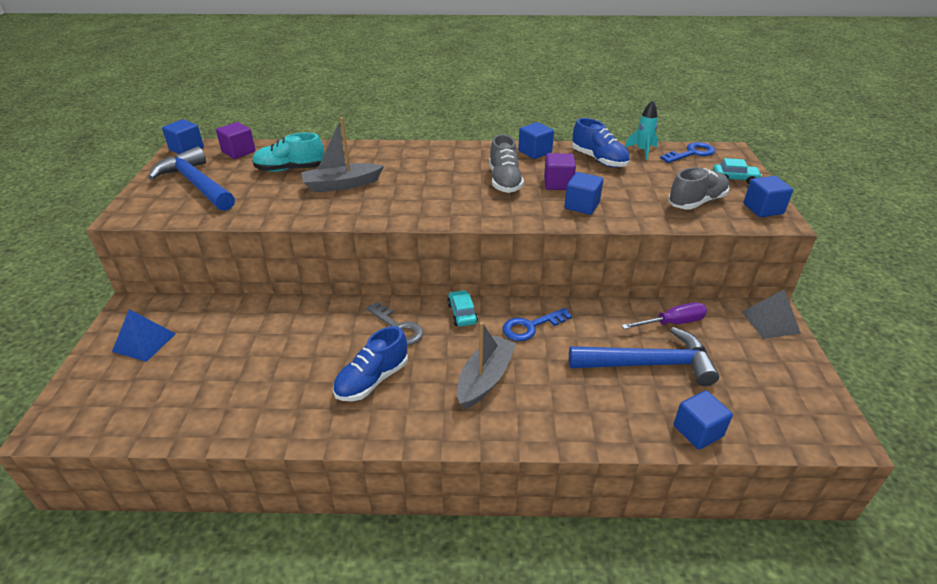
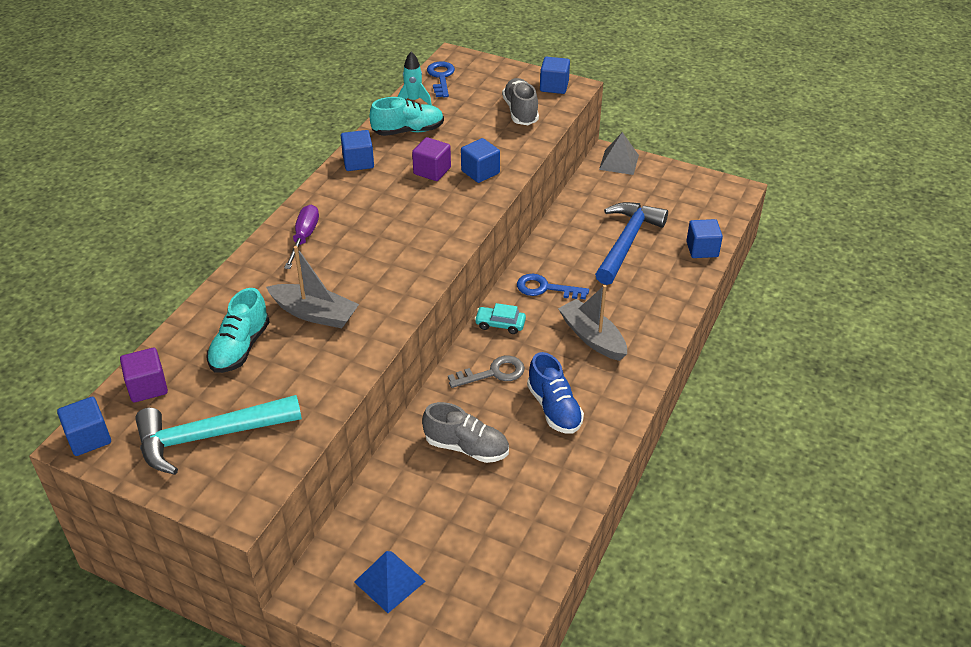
camera: 65 degrees left, 5 degrees up
(196, 184) = (209, 437): blue hammer -> turquoise hammer
(341, 185) = (315, 314): grey boat -> grey boat turned 75 degrees counterclockwise
(504, 181) = (401, 201): grey shoe -> grey shoe (466, 447)
(530, 327) = (545, 288): blue key -> blue key turned 105 degrees clockwise
(599, 160) = (408, 131): blue shoe -> turquoise shoe
(672, 323) = (589, 209): purple screwdriver -> purple screwdriver (304, 237)
(734, 179) = (500, 77): turquoise car -> none

